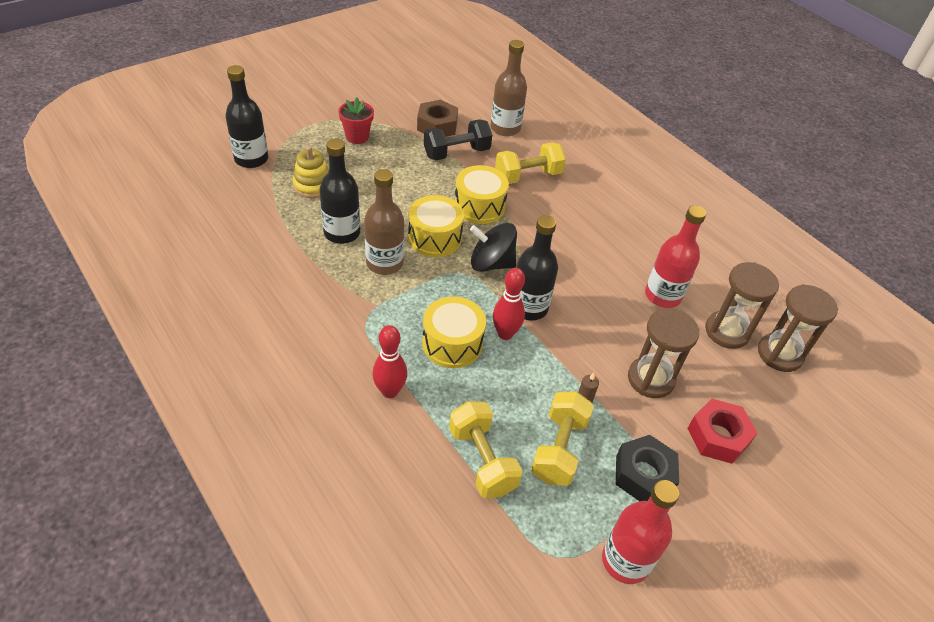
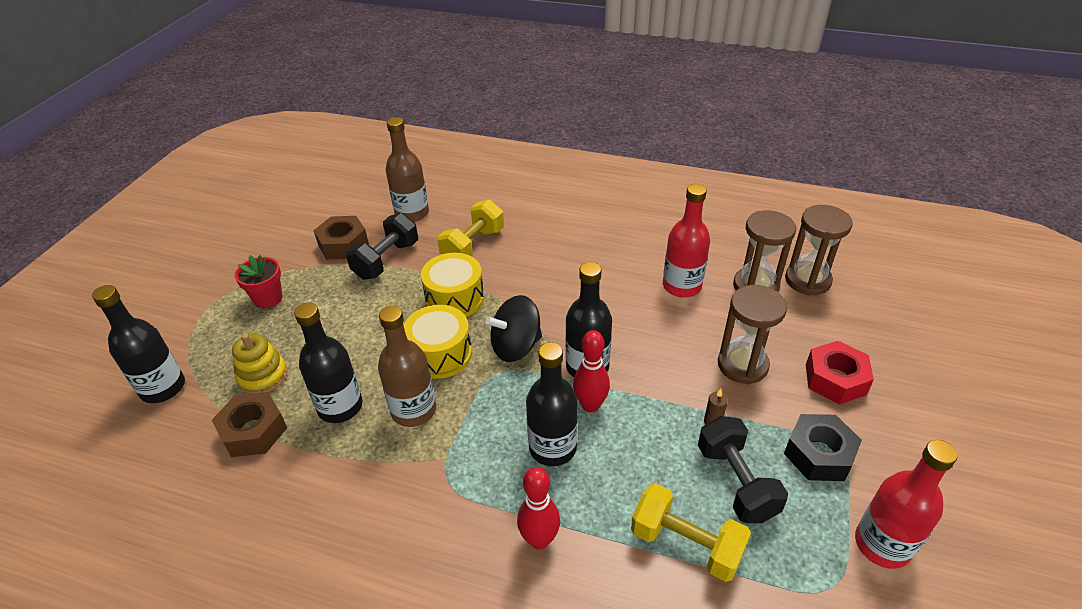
camera: 30 degrees left, 5 degrees down
(280, 216) = (253, 431): none -> brown nut
(452, 343) = (552, 448): yellow drum -> black bottle
(559, 449) = (736, 482): yellow dumbbell -> black dumbbell

